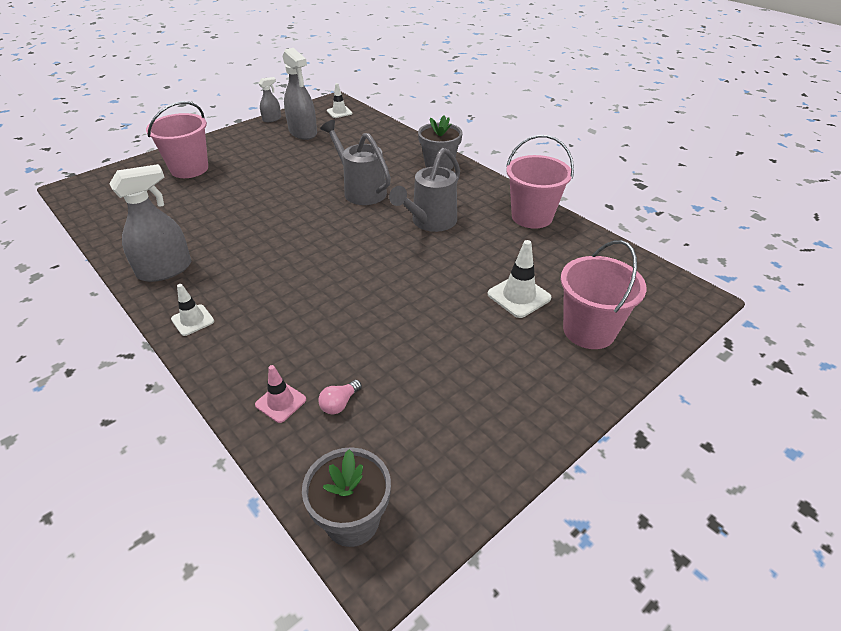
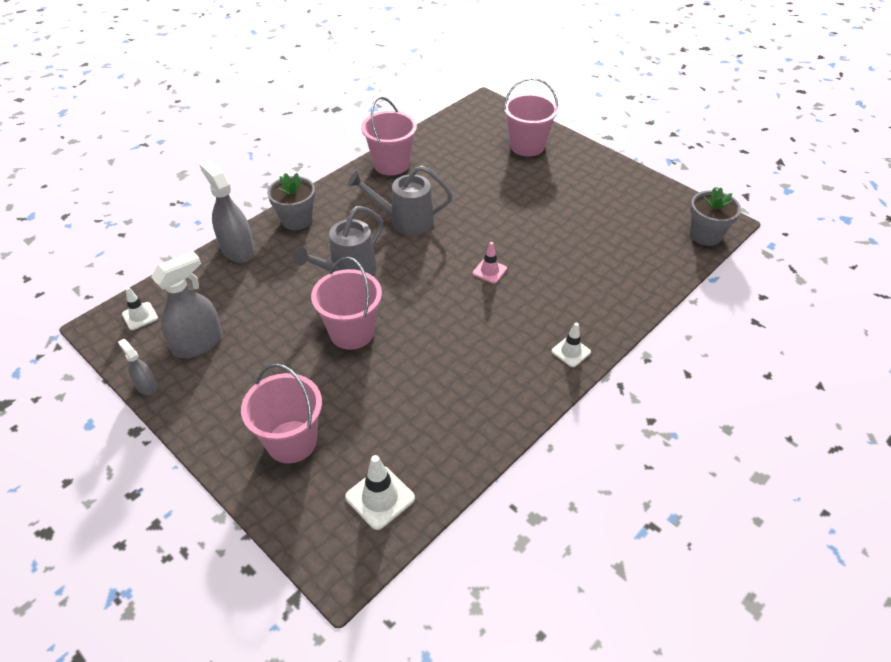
camera: 95 degrees left, 5 degrees up
(165, 270) = (506, 395): grey spray bottle -> grey spray bottle (237, 250)
(280, 402) = (637, 279): pink traffic cone -> pink traffic cone (489, 271)
(284, 192) = (352, 332): none -> pink bucket
(339, 403) = (628, 251): pink light bulb -> none
(430, 222) = (404, 221): grey watering can -> grey watering can turned 150 degrees clockwise
(519, 296) = (498, 174): white traffic cone -> white traffic cone (380, 497)

